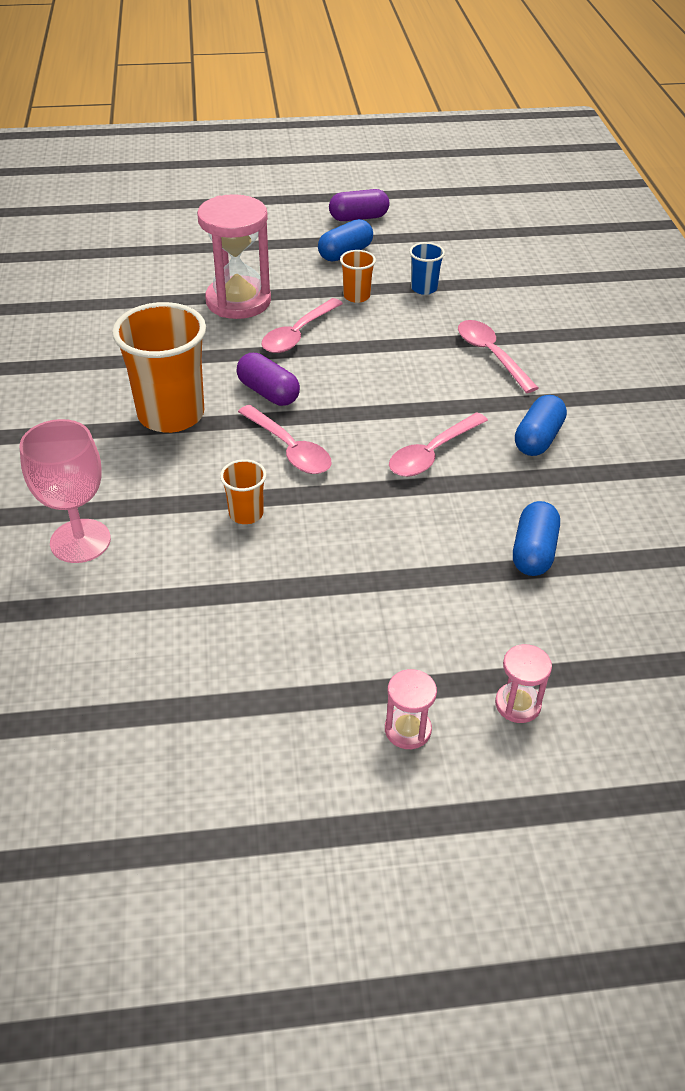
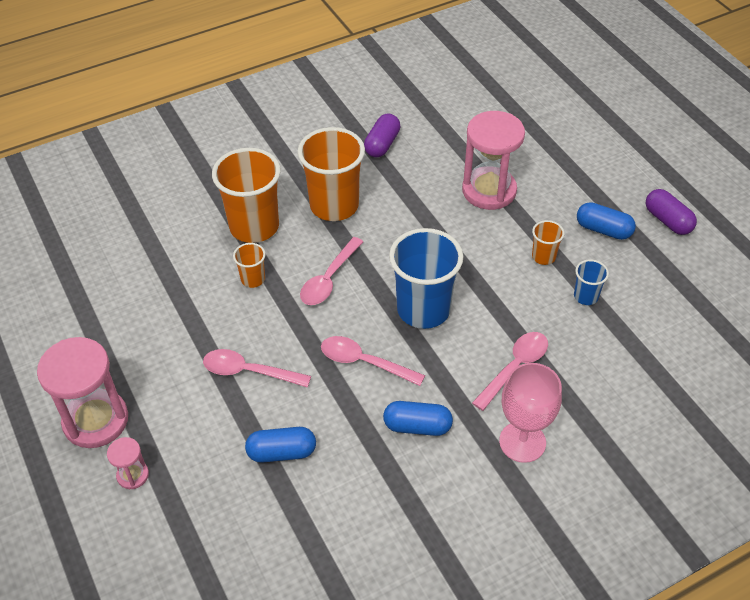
camera: 70 degrees right, 5 degrees up
(80, 541) = (196, 212): pink goblet -> pink goblet (522, 442)
(153, 491) = (254, 226): none -> orange cup
(268, 393) = (386, 246): purple capsule -> purple capsule (382, 144)
(298, 334) = (468, 239): pink spoon -> pink spoon (249, 371)
(380, 391) = (423, 309): none -> blue cup
(407, 730) = (96, 420): pink hourglass -> pink hourglass, size x2.12

